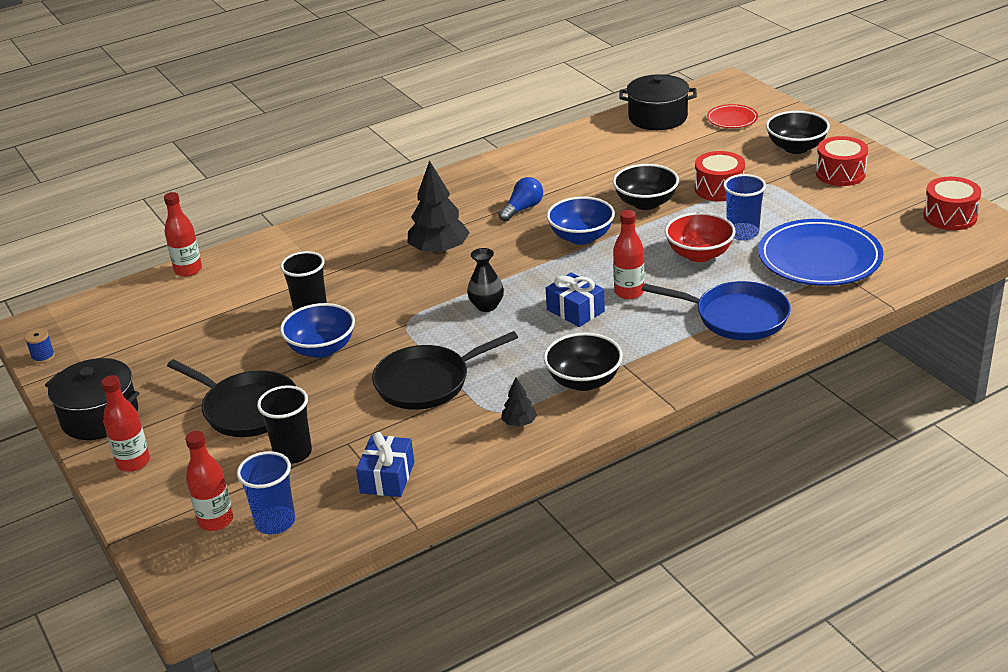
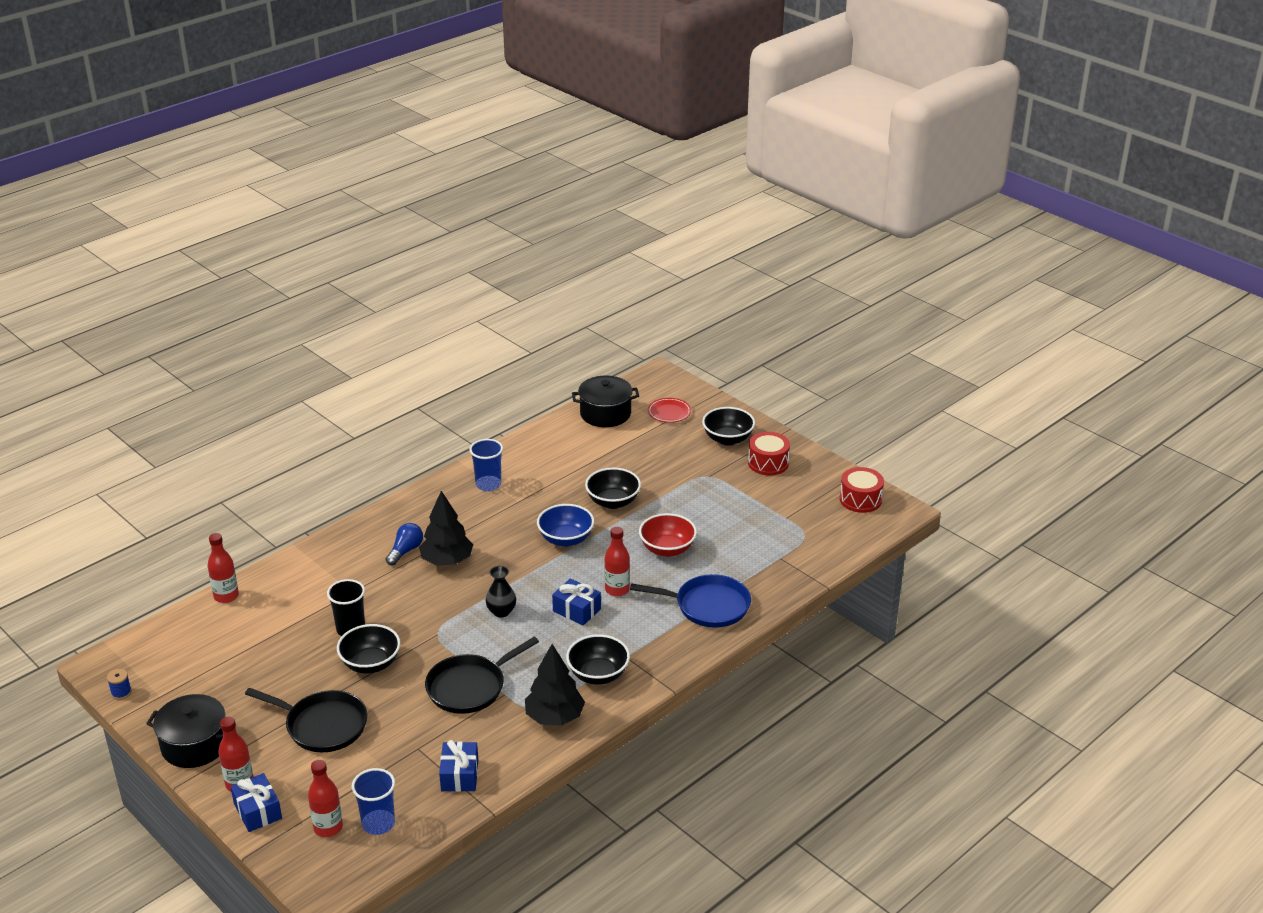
camera: 15 degrees left, 0 degrees up
(143, 494) = (258, 811): none -> blue gift
(293, 453) = (374, 762): black cup -> none
(321, 349) = (370, 664): blue bowl -> black bowl
(519, 423) = (555, 717): black tree -> black tree, size x2.08
(522, 209) = (509, 514): blue light bulb -> blue light bulb (405, 551)
(719, 188) = (671, 484): red drum -> none
(742, 233) = (698, 526): blue cup -> blue cup (488, 484)
(819, 259) = (764, 547): blue plate -> none

